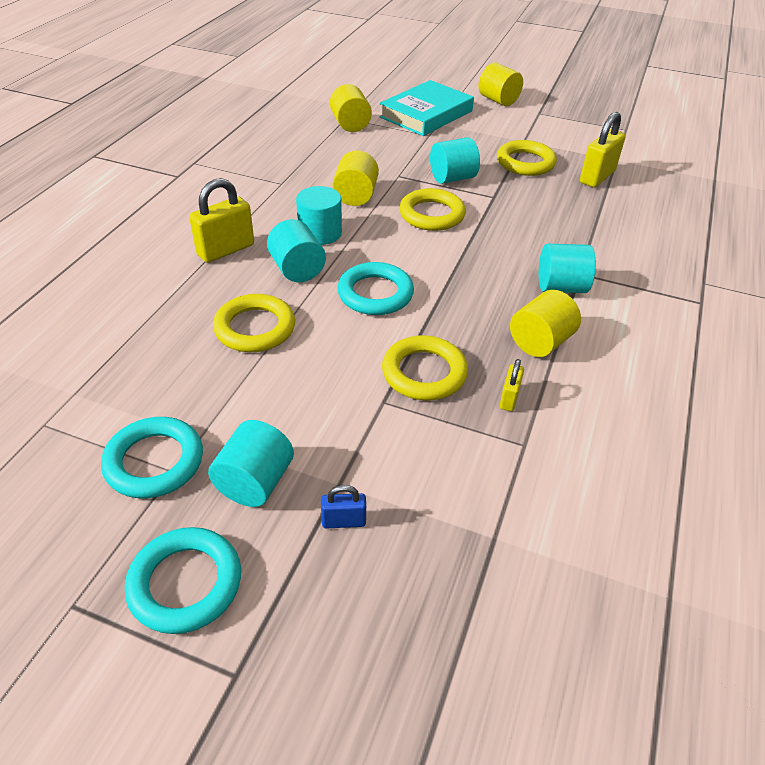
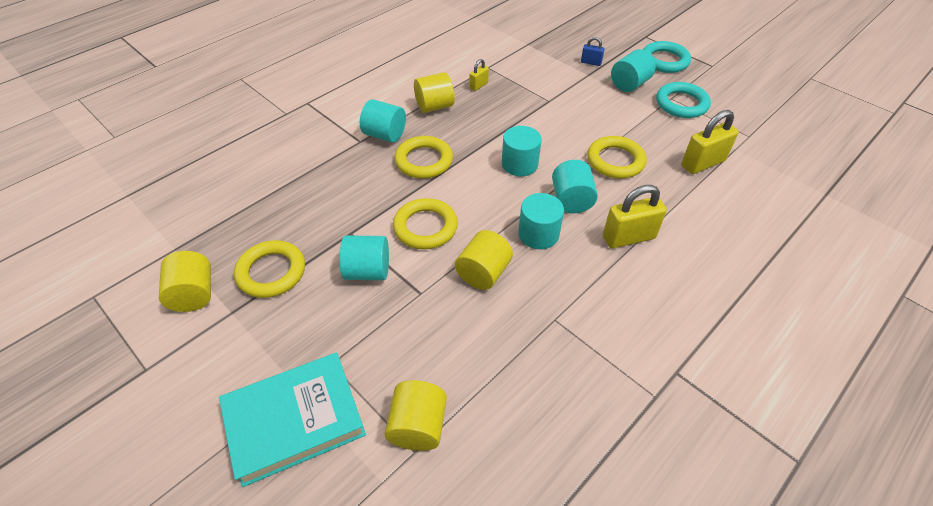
camera: 155 degrees left, 5 degrees up
(375, 294) = (519, 164): turquoise ring -> turquoise cylinder
(424, 373) = (517, 108): yellow ring -> yellow ring (424, 161)
(498, 100) = (161, 425): yellow cylinder -> yellow cylinder (194, 294)
(597, 177) = (227, 229): yellow padlock -> yellow padlock (702, 163)

